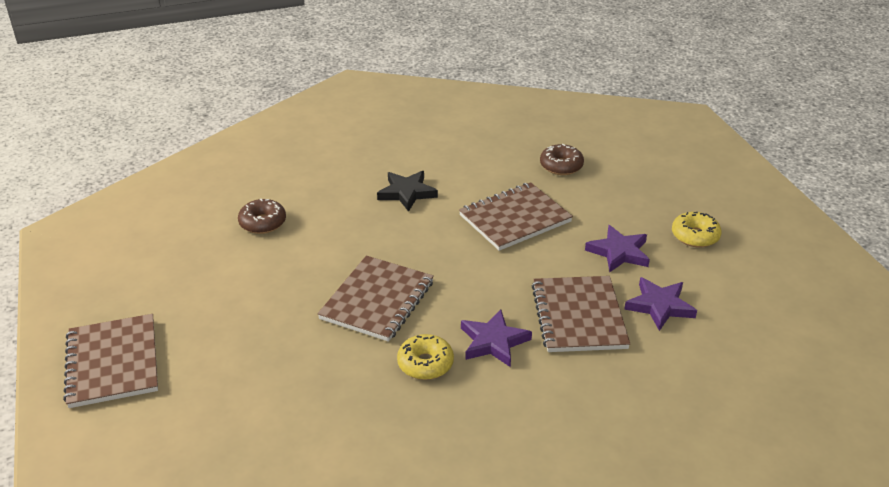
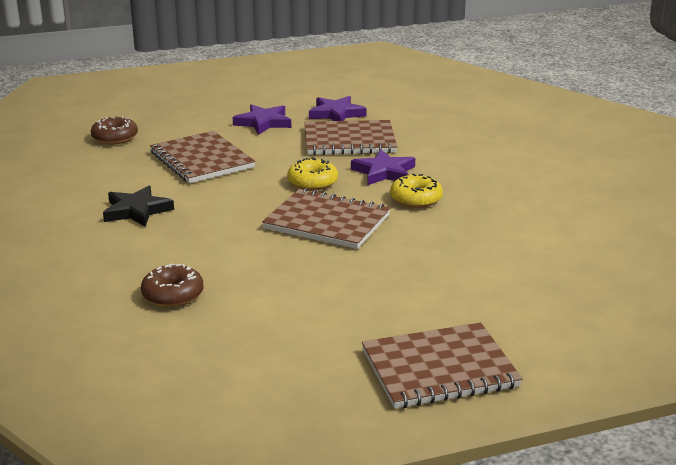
camera: 90 degrees left, 10 degrees down
(695, 236) = (245, 96): yellow donut -> yellow donut (312, 182)

